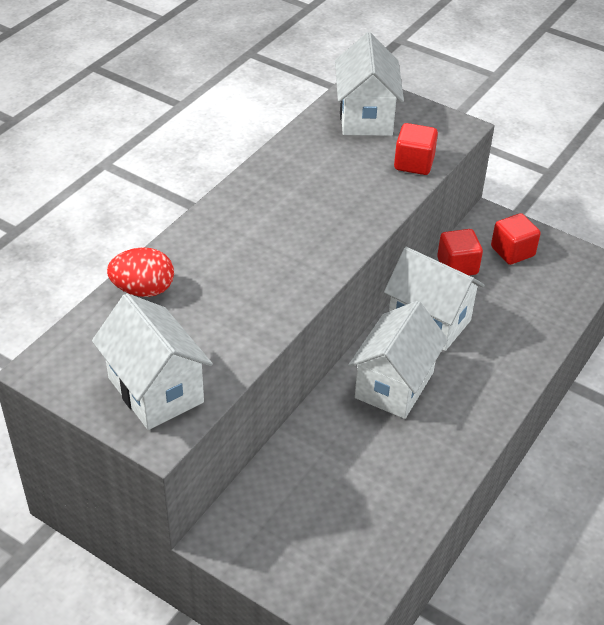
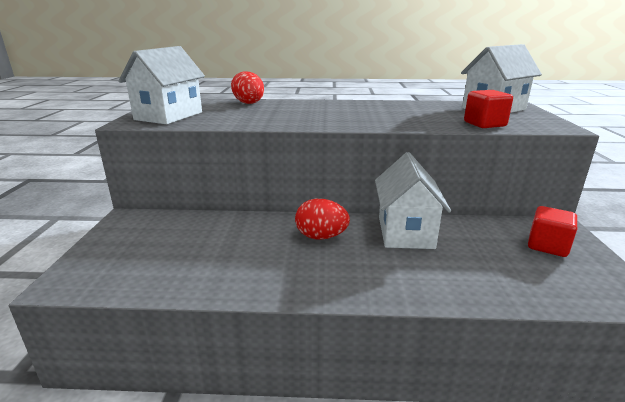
camera: 60 degrees right, 20 degrees down
(394, 385) = (321, 237): white house -> red egg
(457, 266) = (482, 227): red cube -> none

